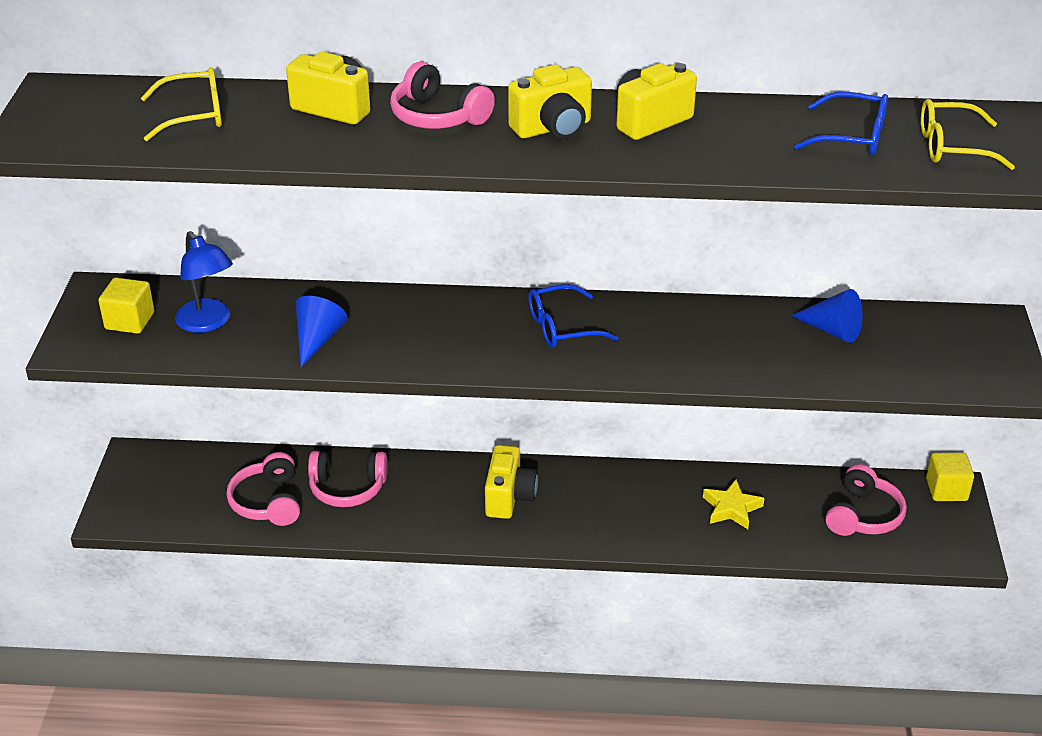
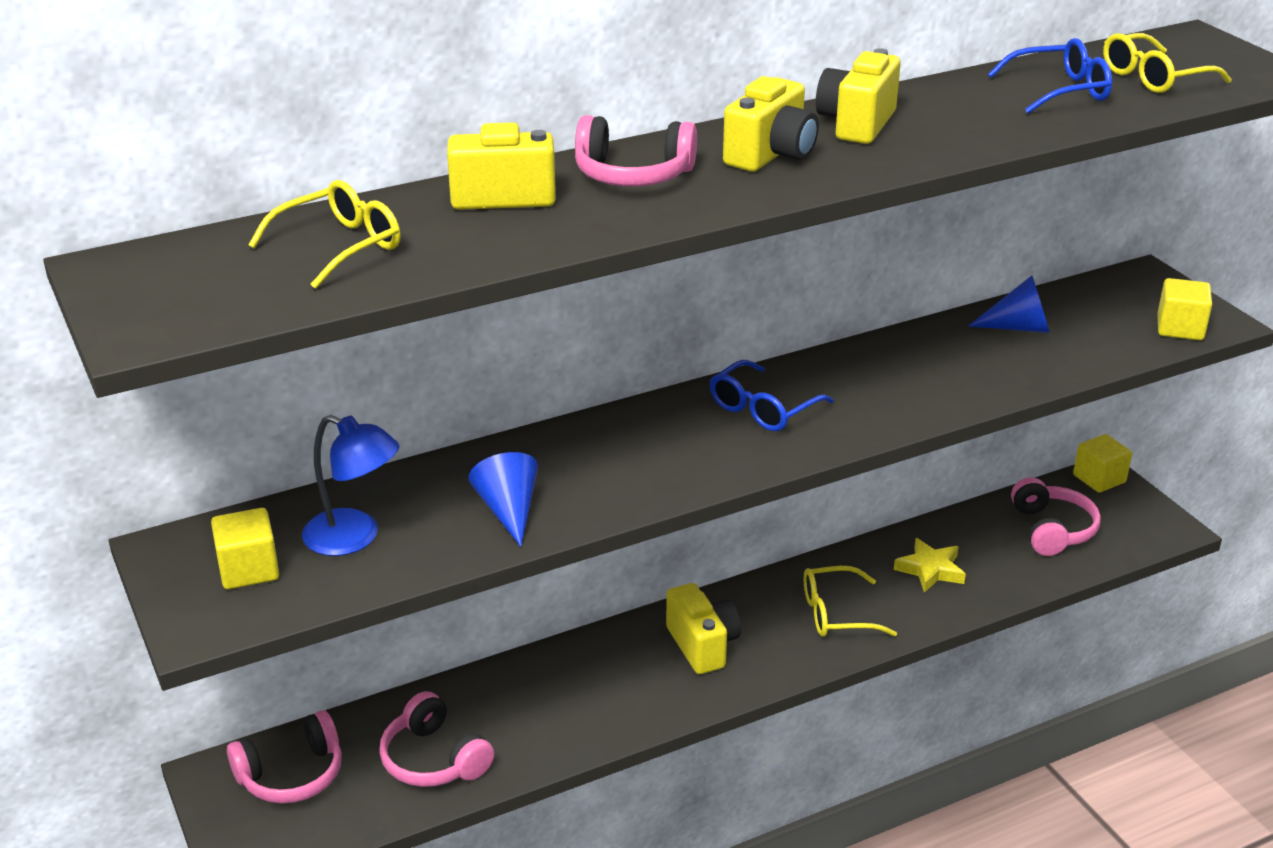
camera: 30 degrees left, 5 degrees down
(347, 488) = (515, 706): pink headphones -> pink headphones (292, 775)
(627, 513) = (836, 613): none -> yellow glasses
(971, 376) = (1180, 328): none -> yellow cube

